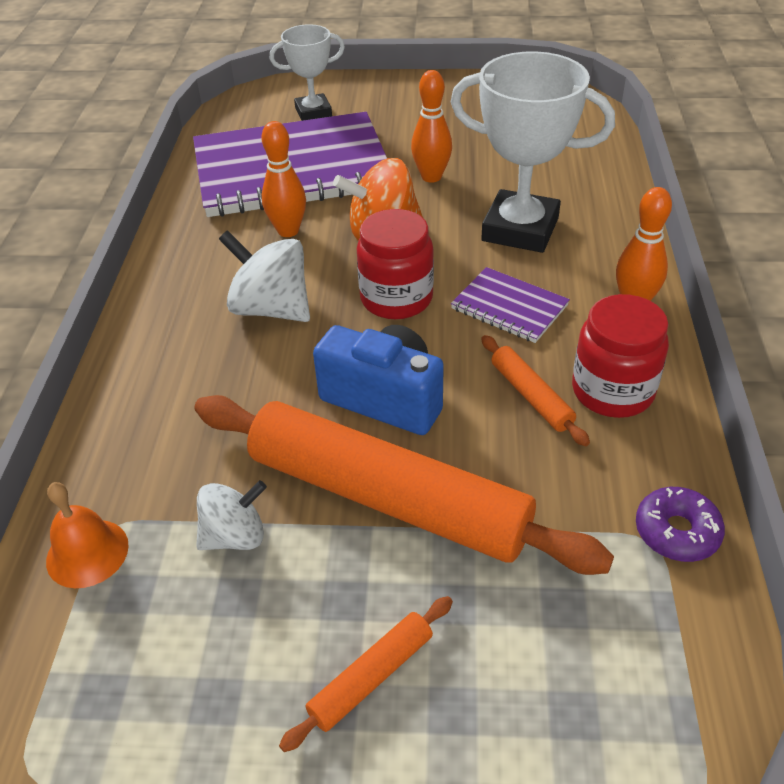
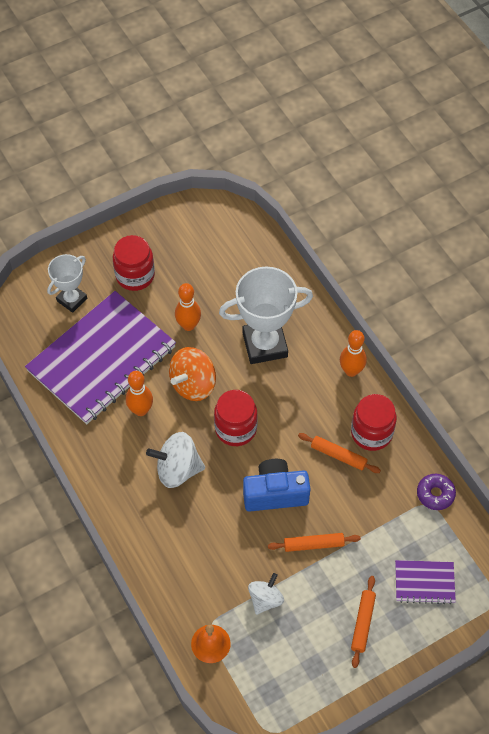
camera: 35 degrees left, 15 degrees up
(387, 497) = (313, 544): orange rolling pin -> orange rolling pin, size x0.42
(408, 116) = (135, 275): none -> red jar
(509, 307) = (294, 405): purple notebook -> purple notebook (424, 583)

